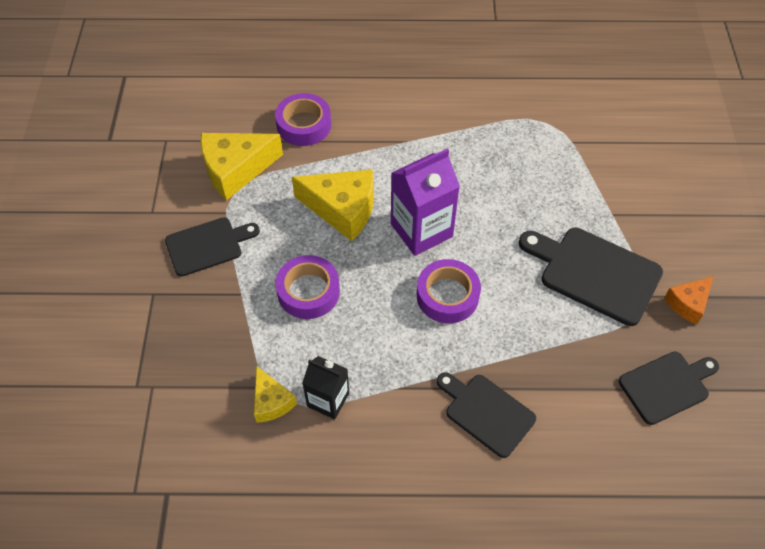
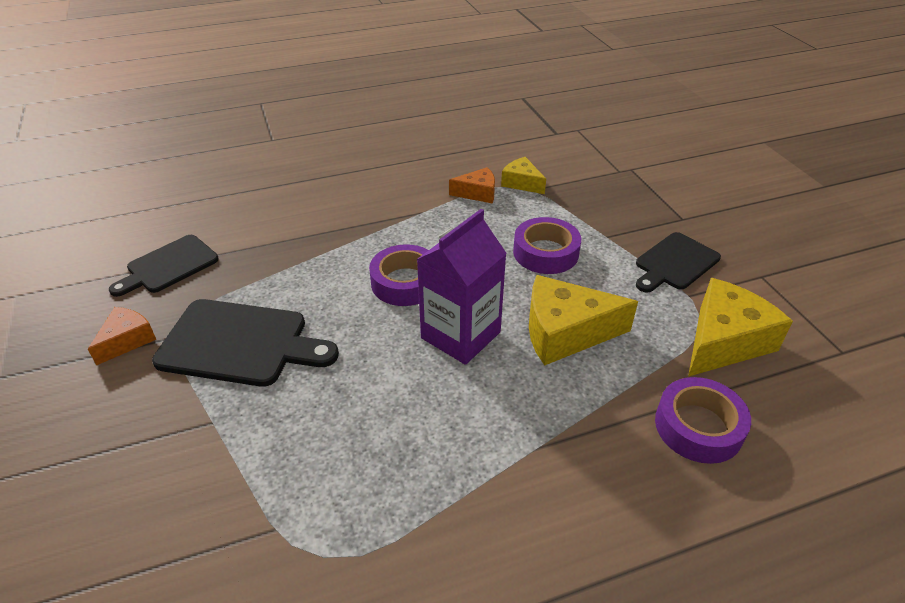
camera: 160 degrees right, 15 degrees down
(328, 400) = (477, 193): black carton -> orange cheese
(486, 412) = (341, 214): black cutting board -> none

